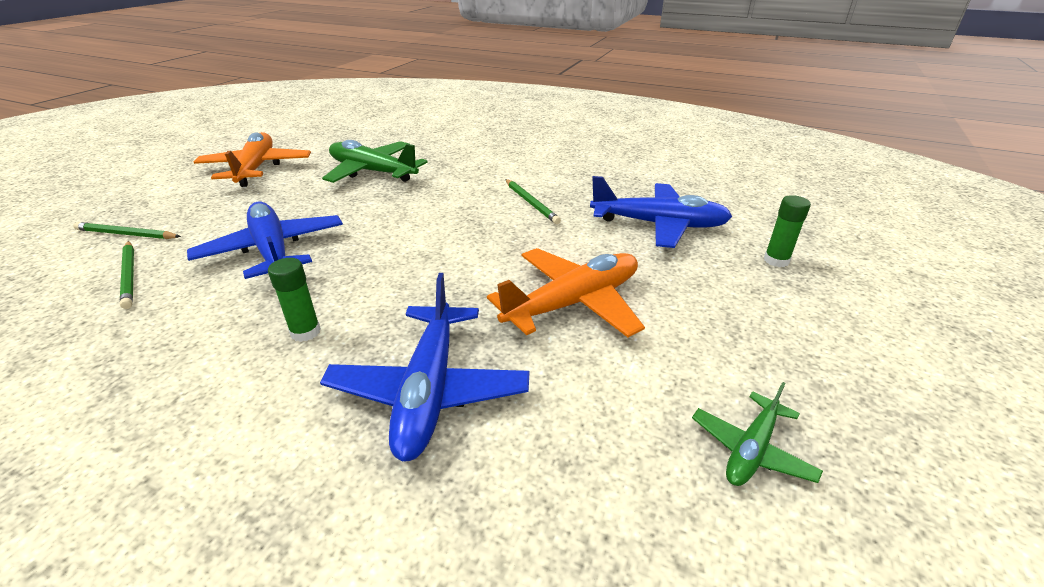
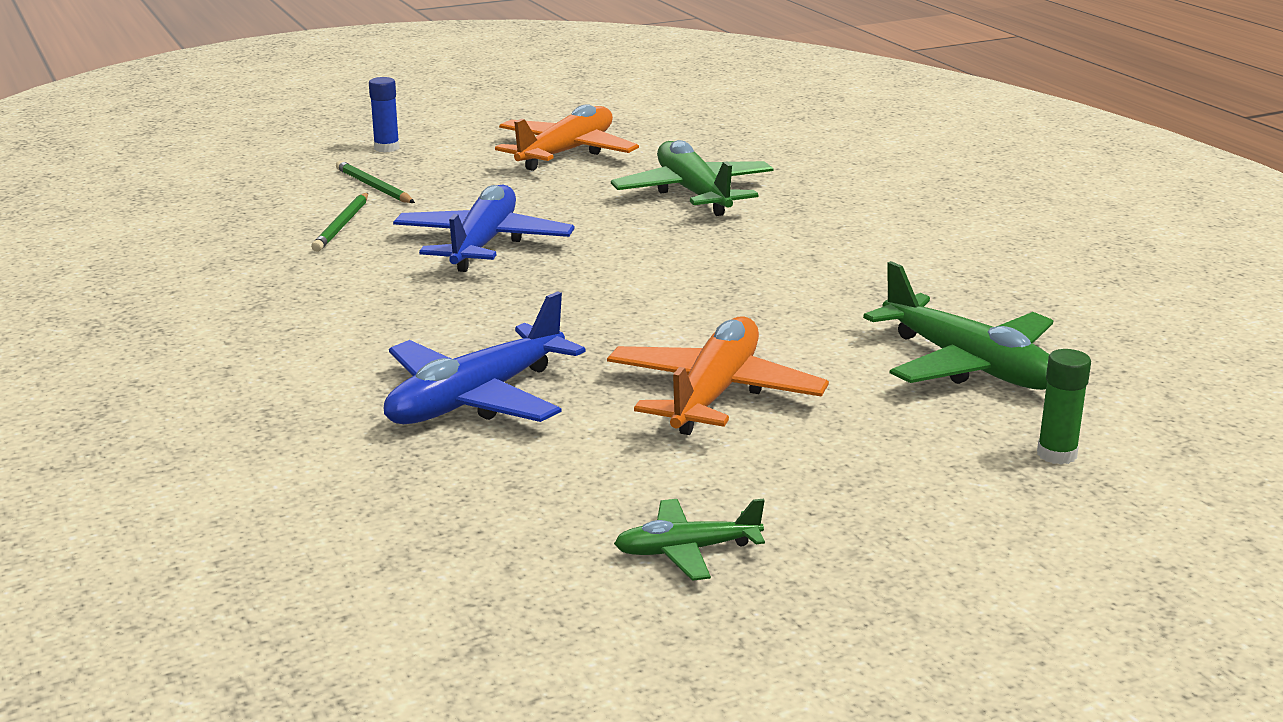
camera: 40 degrees right, 10 degrees down
(106, 201) = (386, 148): none -> blue glue stick
(305, 332) = (431, 321): green glue stick -> none
(531, 203) = (837, 288): green pencil -> none
(574, 303) = (714, 394): orange plane -> orange plane turned 75 degrees counterclockwise
(659, 225) = (969, 365): blue plane -> green plane

